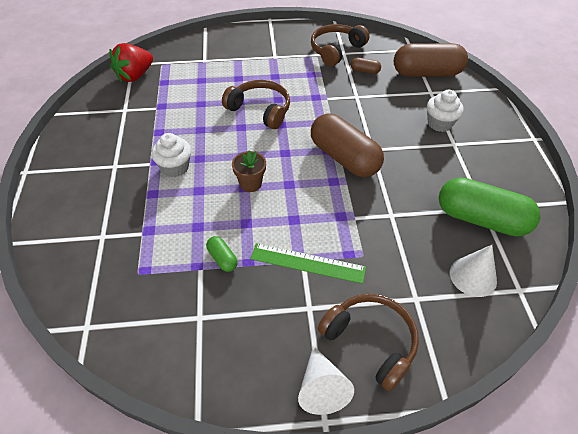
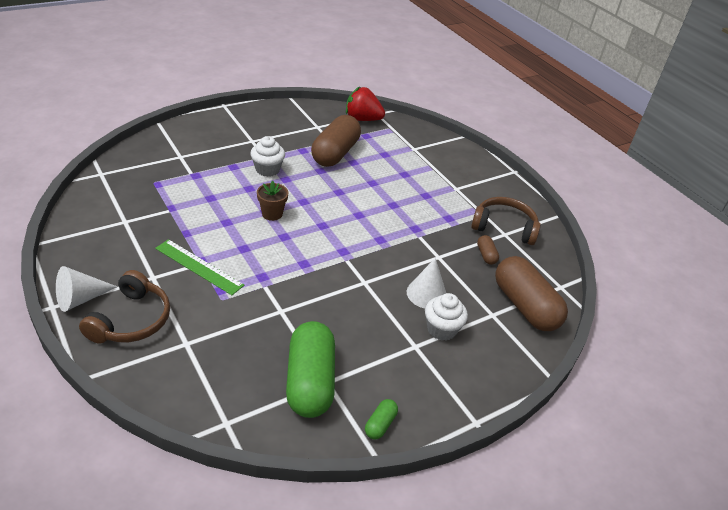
camera: 60 degrees right, 10 degrees down
(222, 258) = (184, 218): green capsule -> green capsule (380, 424)
(260, 110) = (369, 197): brown headphones -> none
(307, 263) = (199, 266): green ruler -> green ruler turned 45 degrees counterclockwise
(344, 158) = (339, 265): brown capsule -> brown capsule (335, 153)
(473, 276) = (229, 382): white cone -> white cone (426, 294)

